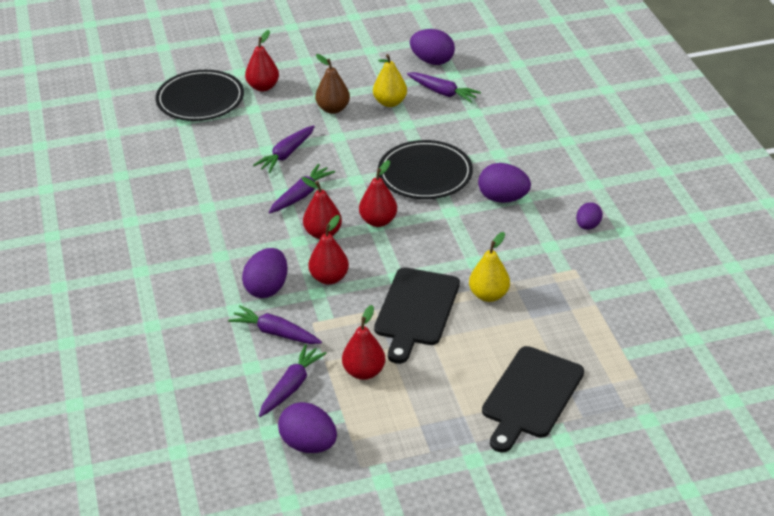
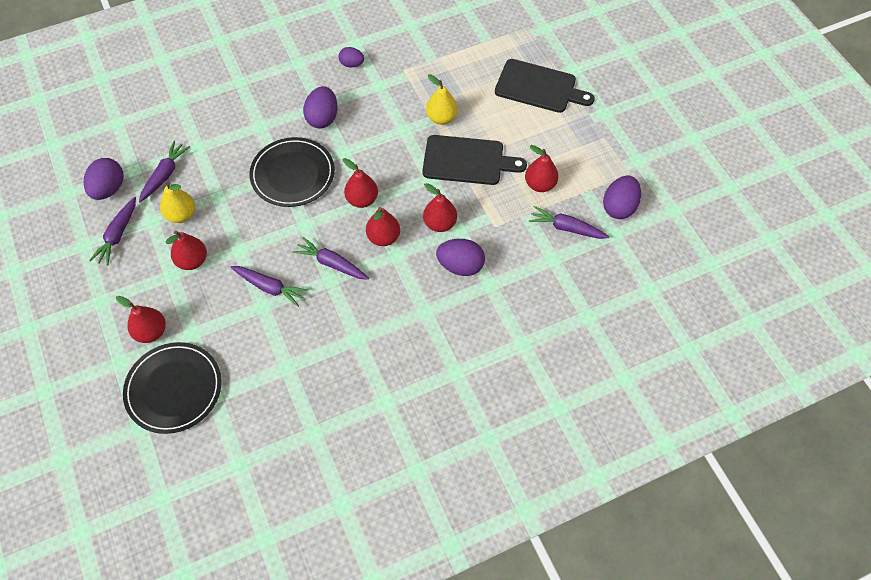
camera: 100 degrees left, 20 degrees up
(275, 333) = (511, 250): purple carrot -> purple carrot (118, 235)
(333, 109) = (192, 261): brown pear -> red pear

